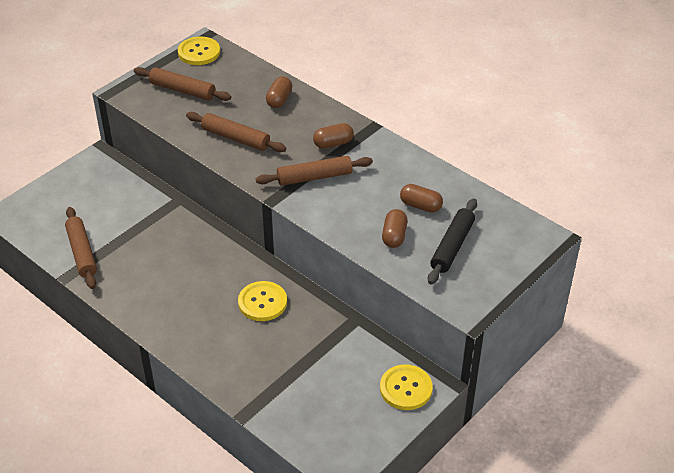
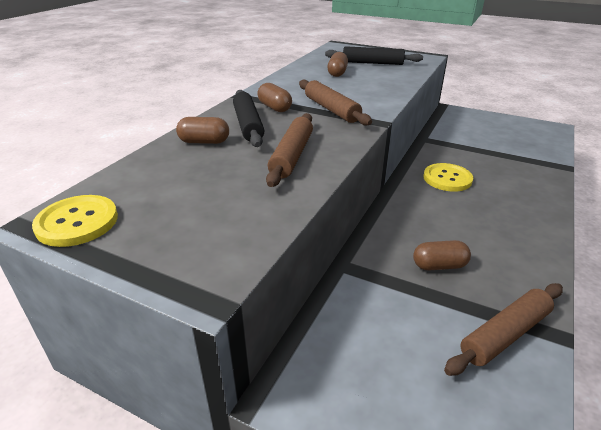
camera: 105 degrees left, 10 degrees down
(182, 90) = (192, 216): brown rolling pin -> none
(301, 124) = (248, 125): none -> black rolling pin
(394, 236) = (379, 77): brown capsule -> brown capsule (439, 266)
(406, 388) = (465, 117): yellow button -> none

